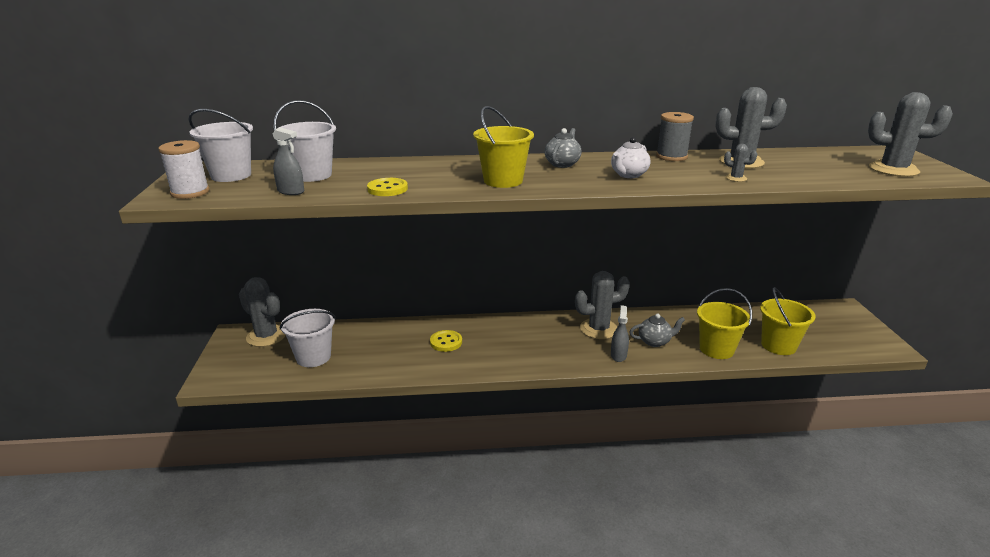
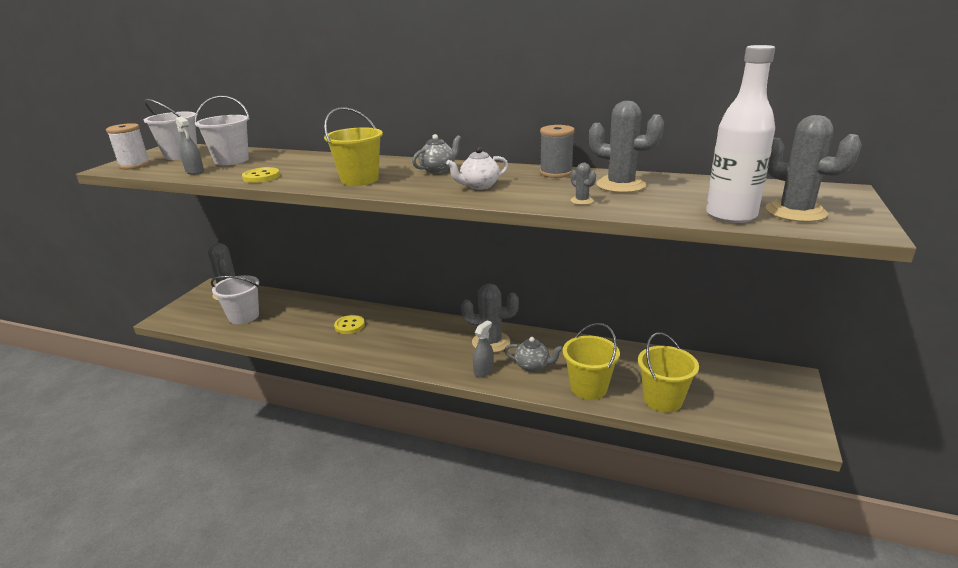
camera: 25 degrees right, 0 degrees up
(858, 177) = (731, 215): none -> white bottle

